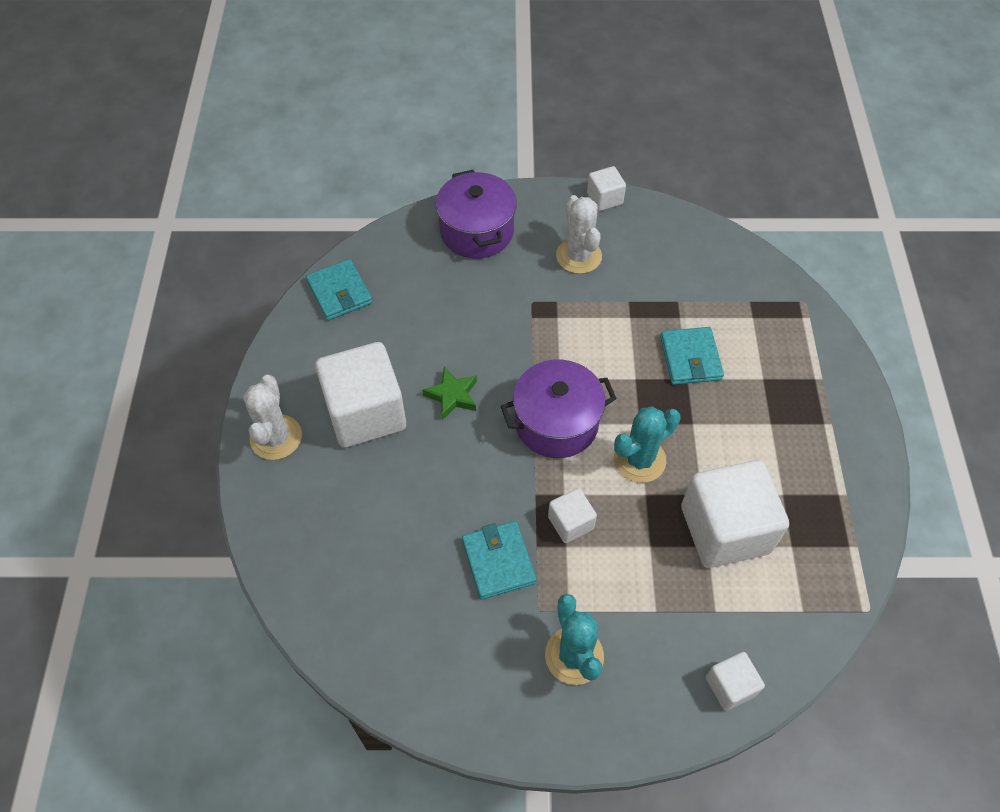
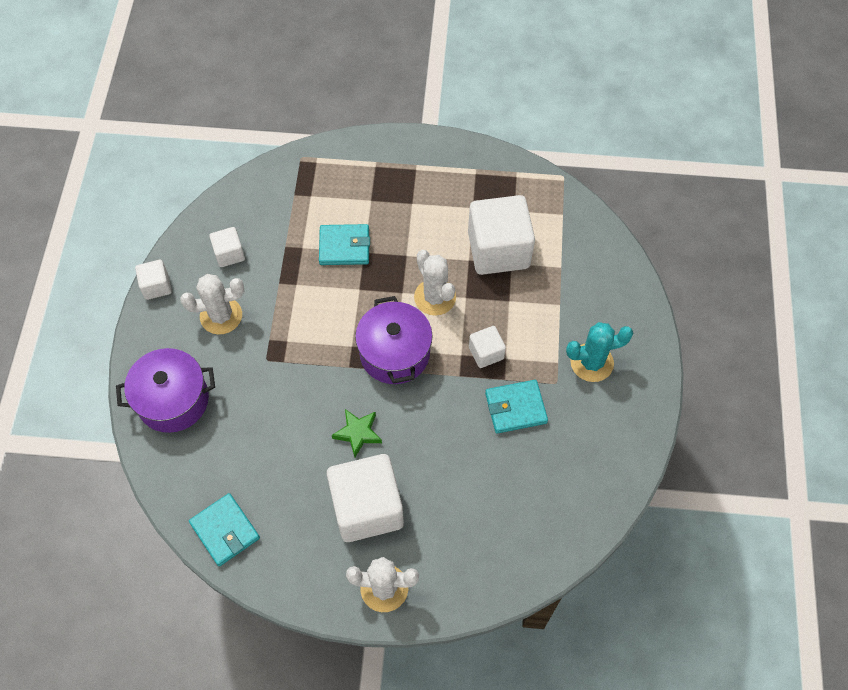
camera: 85 degrees left, 5 degrees up
(339, 292) = (225, 530): turquoise wallet -> turquoise wallet turned 75 degrees clockwise
(639, 459) = (435, 297): turquoise cactus -> white cactus
(730, 686) = (614, 268): white cube -> white cube (229, 254)

